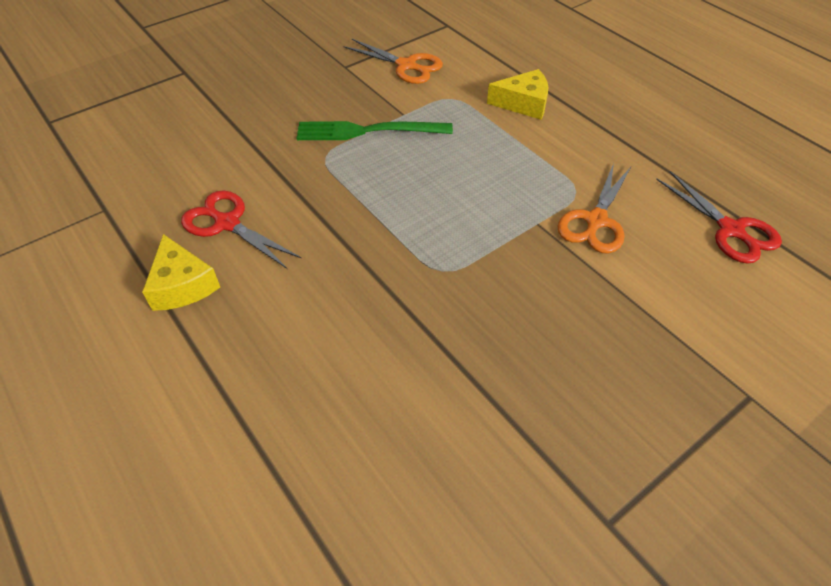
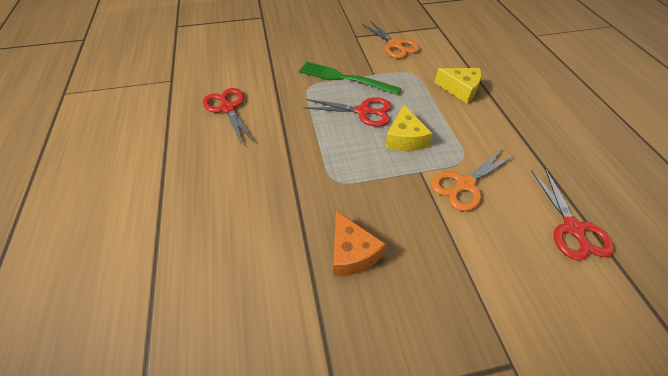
camera: 25 degrees right, 0 degrees up
(182, 285) = (181, 135): yellow cheese -> yellow cheese (405, 138)
(421, 169) = (363, 111): none -> red scissors
(517, 350) = (352, 253): none -> orange cheese

